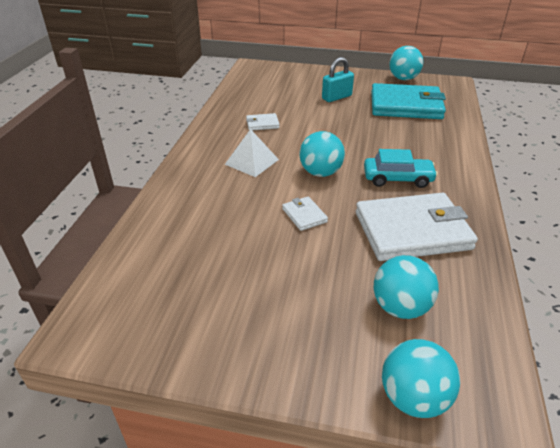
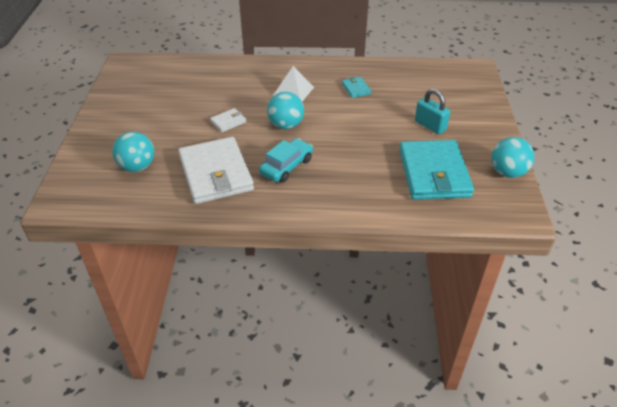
camera: 80 degrees right, 5 degrees up
(262, 124) = (356, 89): white wallet -> turquoise wallet
(397, 179) = (286, 166): turquoise car -> turquoise car turned 135 degrees counterclockwise
(413, 398) = (71, 171): turquoise ball -> none

